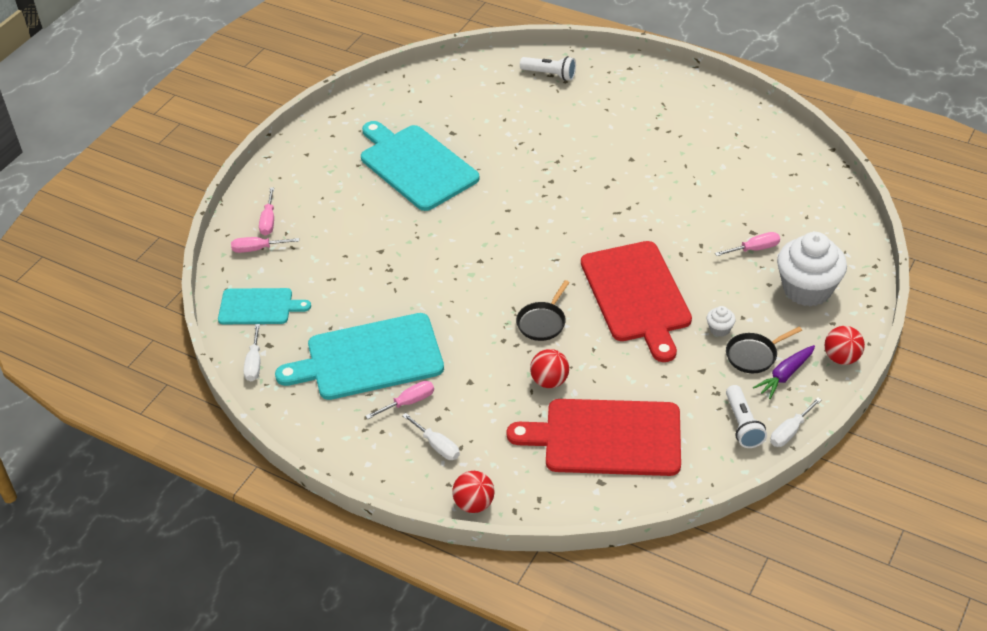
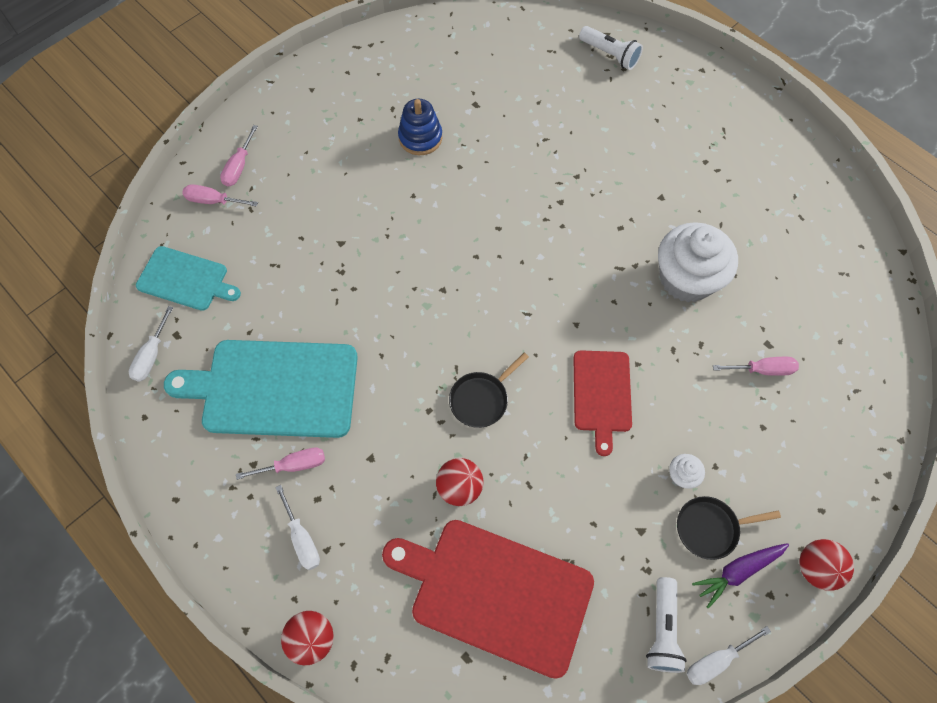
camera: 15 degrees right, 20 degrees up
(416, 165) = (420, 138): turquoise cutting board -> blue stacking toy
(637, 295) = (602, 395): red cutting board -> red cutting board, size x0.58
(807, 289) = (806, 449): white cupcake -> white cupcake (686, 278)

